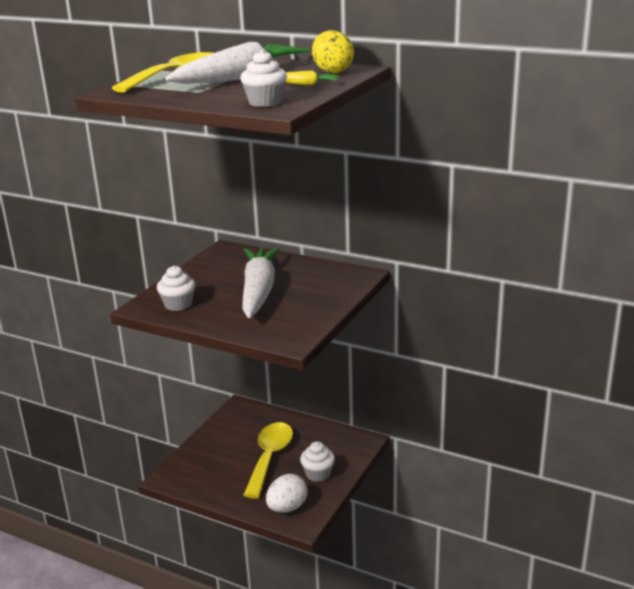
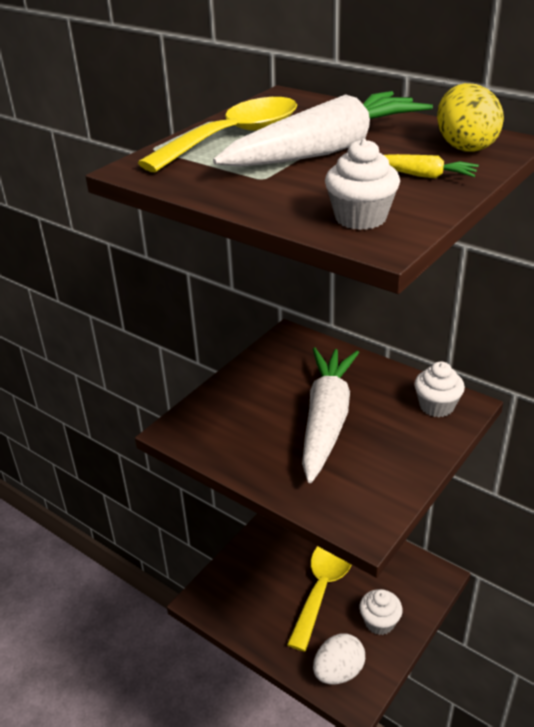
camera: 10 degrees right, 10 degrees up
(178, 304) = (221, 432): white cupcake -> white cupcake (436, 406)

